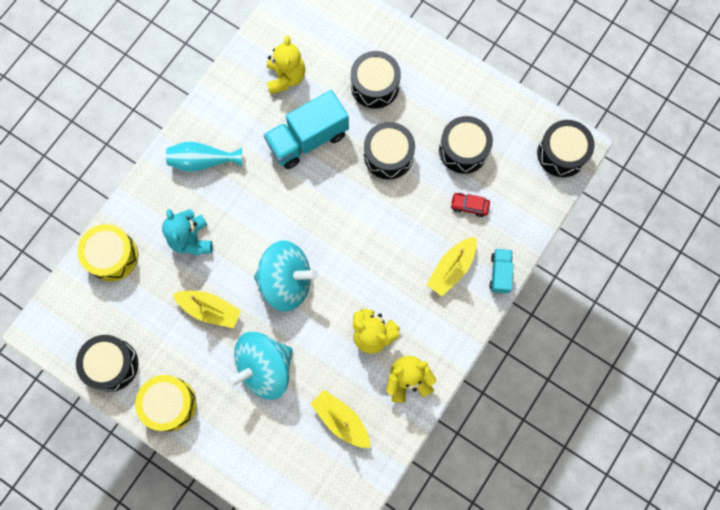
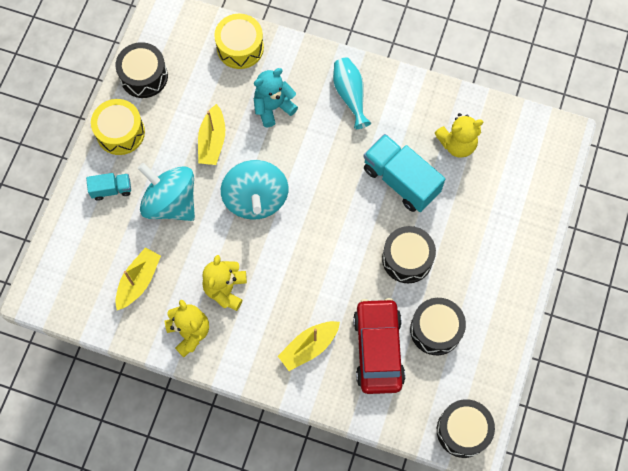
camera: 75 degrees right, 5 degrees down
(375, 85) = (476, 228): black drum -> none
(451, 269) = (309, 347): yellow boat -> yellow boat turned 60 degrees counterclockwise
(469, 206) = (378, 349): red car -> red car, size x2.39
(500, 273) = (317, 395): turquoise truck -> turquoise truck (111, 189)

